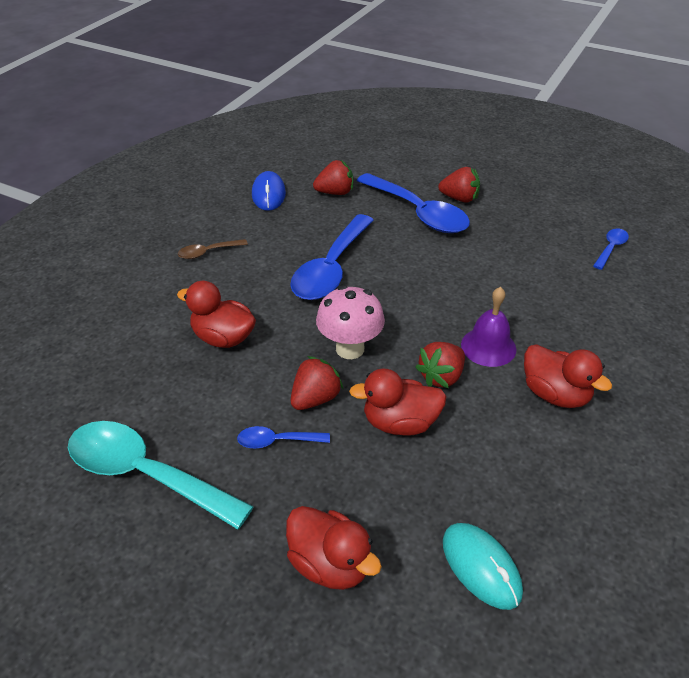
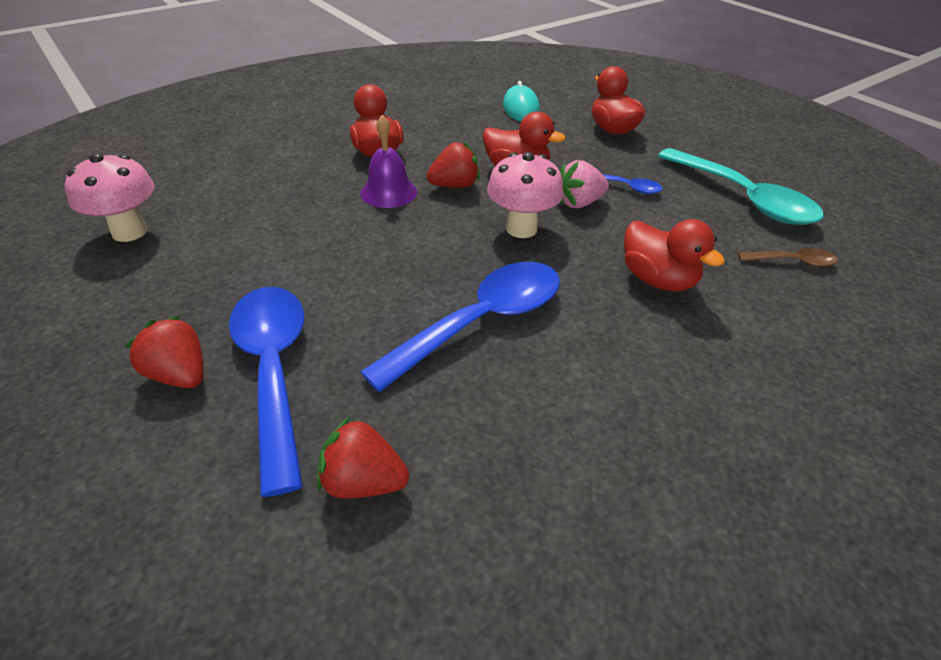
camera: 155 degrees left, 0 degrees up
(208, 252) = (660, 418): brown spoon -> brown spoon (793, 262)
(268, 194) = (497, 538): blue mouse -> none
(315, 398) = (579, 203): red strawberry -> pink strawberry
(610, 248) = (129, 232): blue spoon -> pink mushroom

